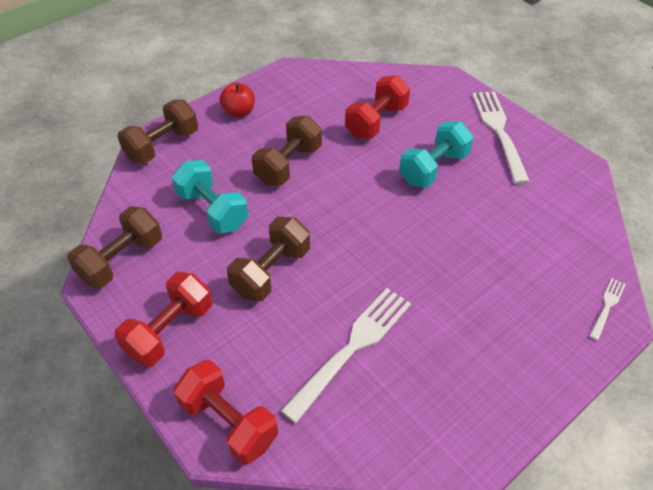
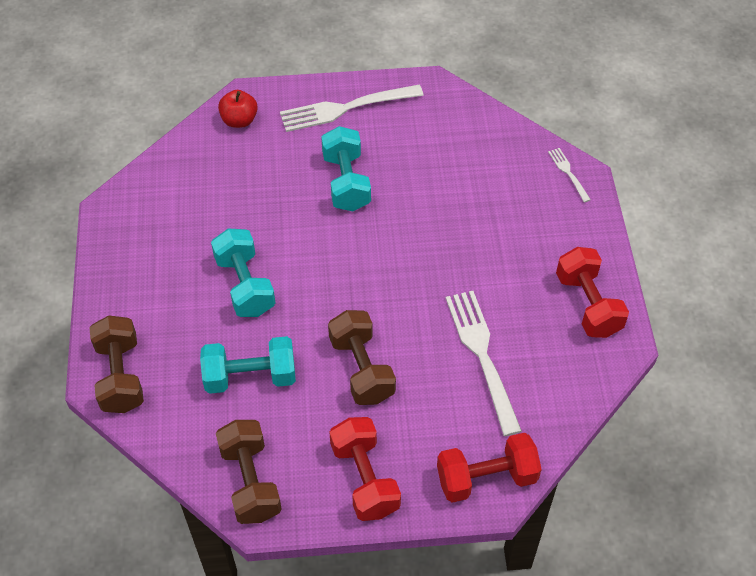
camera: 55 degrees left, 5 degrees up
(239, 112) = (132, 285): red apple -> red apple (239, 120)
(288, 165) = (245, 285): brown dumbbell -> turquoise dumbbell
(376, 121) = (251, 185): red dumbbell -> red dumbbell (588, 304)
(499, 131) = (346, 108): white fork -> white fork turned 45 degrees counterclockwise

